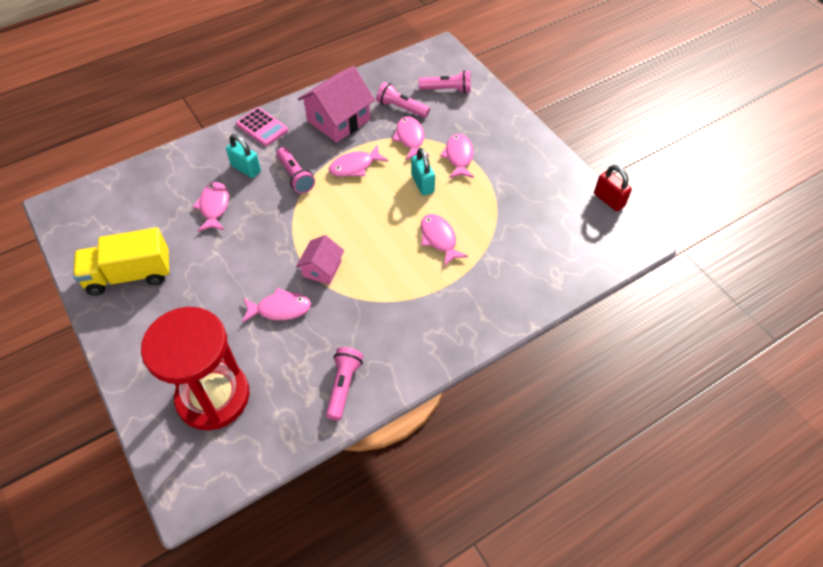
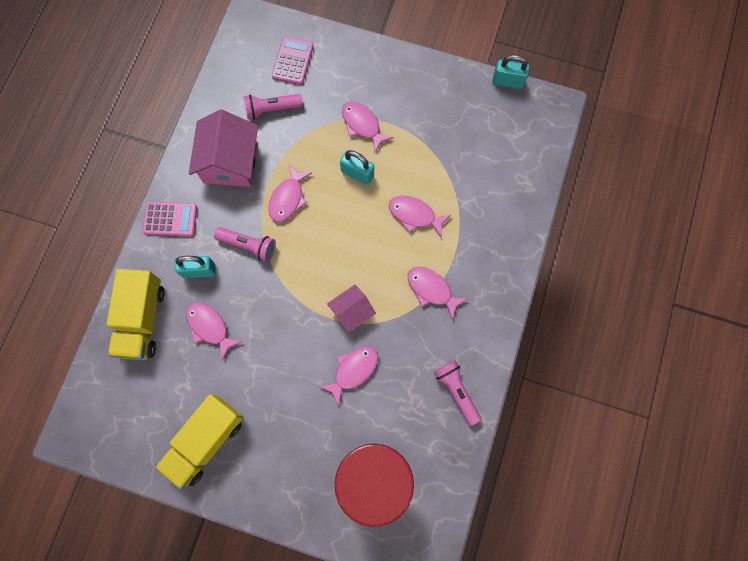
camera: 40 degrees left, 20 degrees up
(177, 172) = (142, 320): none -> yellow truck
(322, 269) = (351, 312): pink house -> pink house turned 75 degrees clockwise
(410, 138) = (307, 136): pink fish -> pink fish (431, 290)
(447, 90) = (293, 61): pink flashlight -> pink calculator
(609, 200) = (507, 82): red padlock -> turquoise padlock

